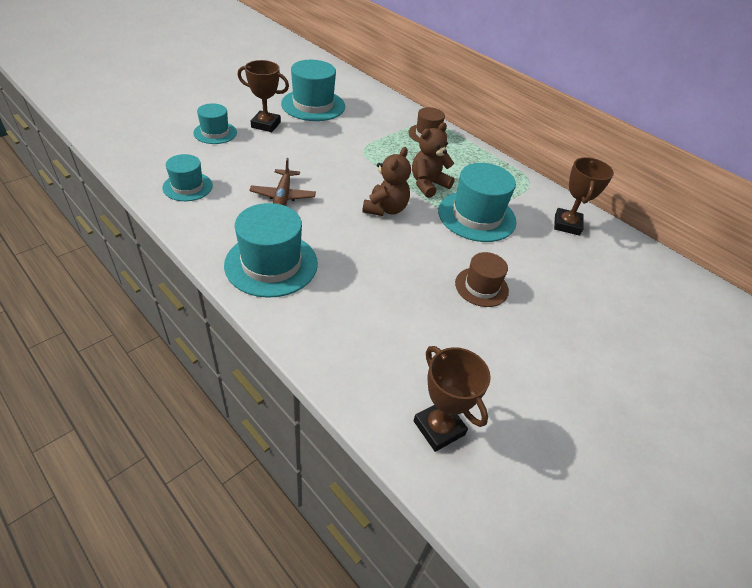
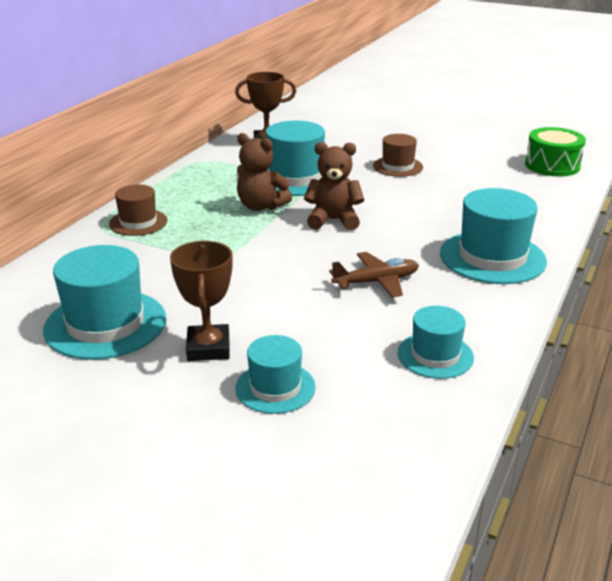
camera: 105 degrees left, 15 degrees down
(439, 428) = (552, 165): brown trophy -> green drum

